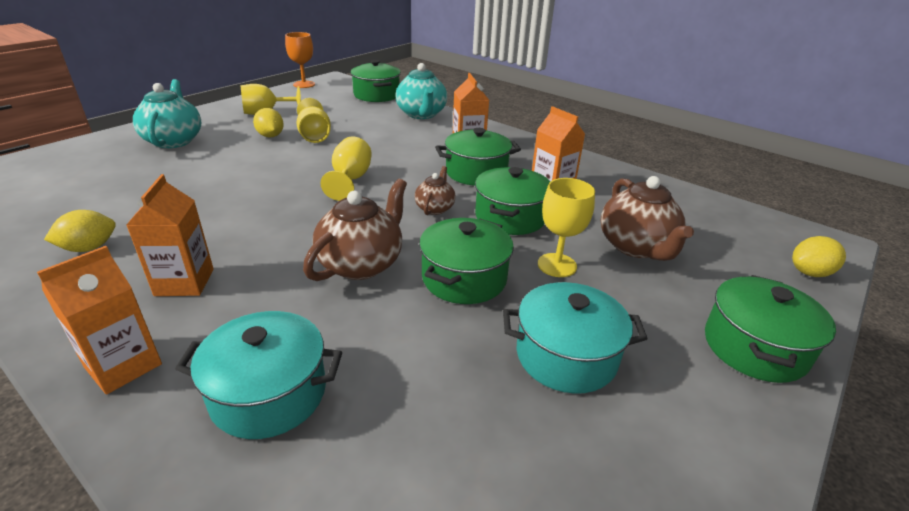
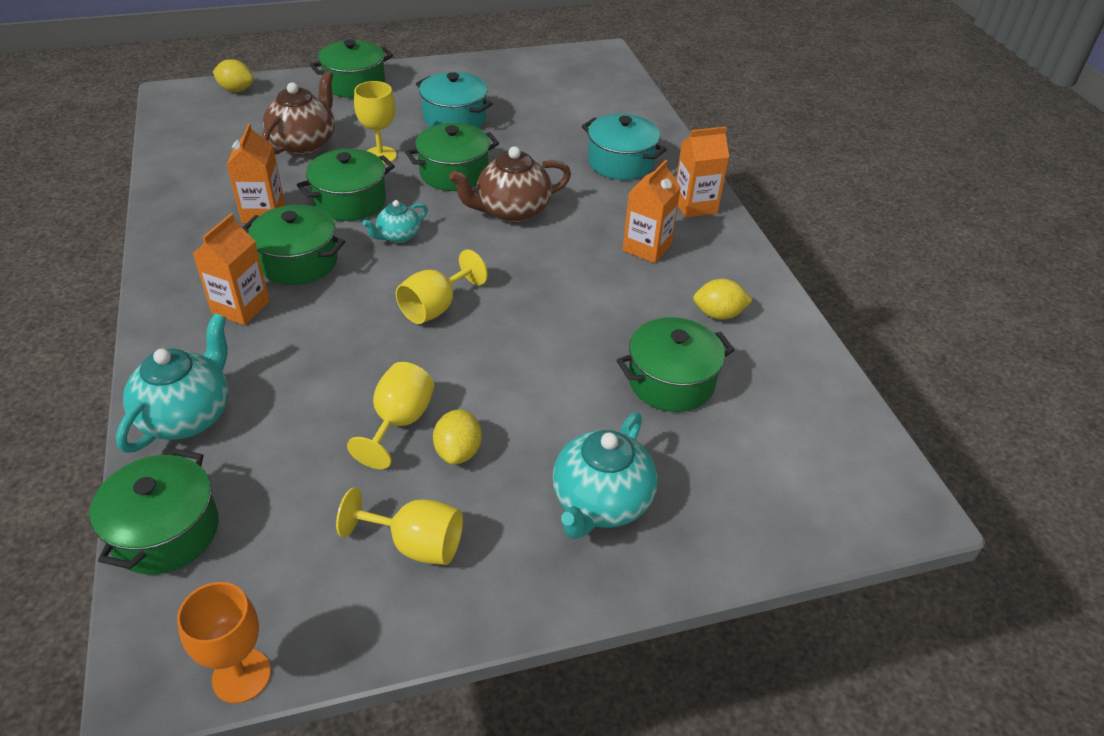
camera: 145 degrees left, 10 degrees up
(136, 194) = (671, 381): none -> green pot
(435, 208) = (398, 236): brown teapot -> turquoise teapot

